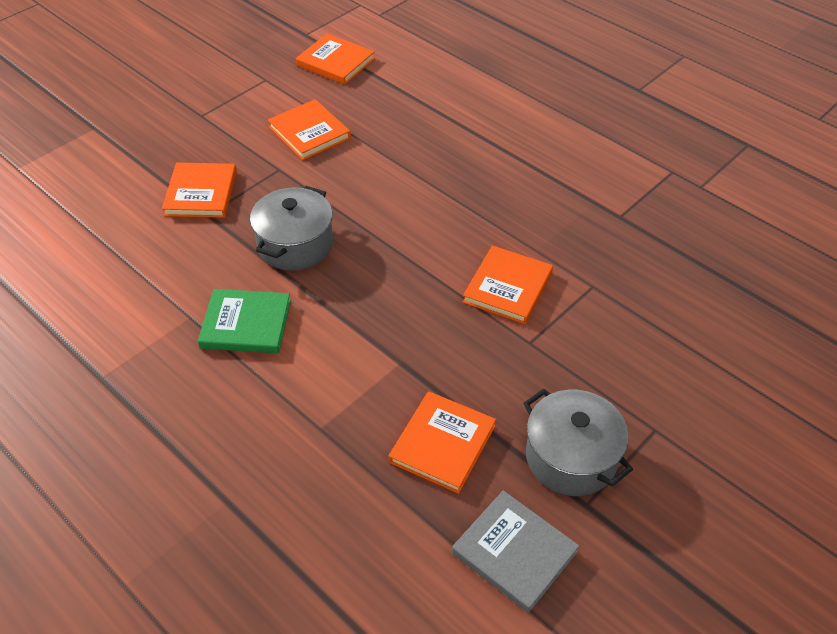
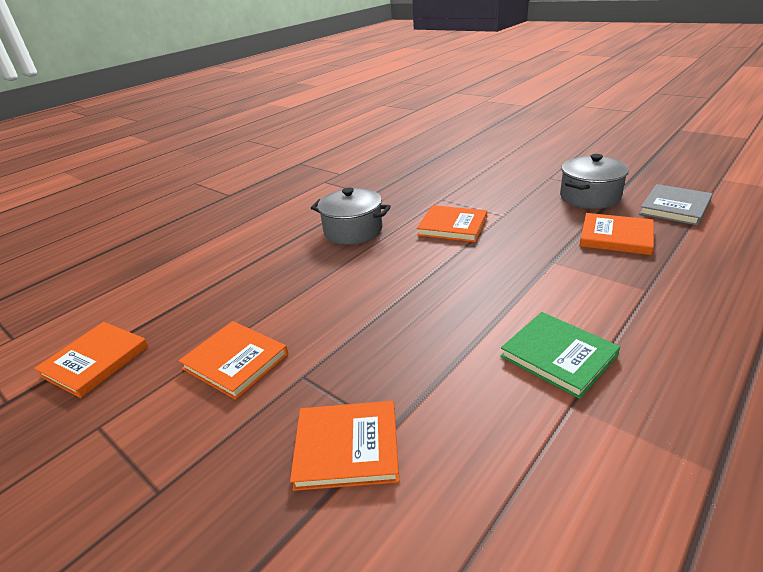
camera: 90 degrees left, 15 degrees down
(246, 324) = (558, 356): green book -> green book turned 45 degrees counterclockwise
(295, 245) = (430, 341): grey pot -> grey pot (353, 231)
(309, 132) = (235, 361): orange book -> orange book turned 75 degrees clockwise

